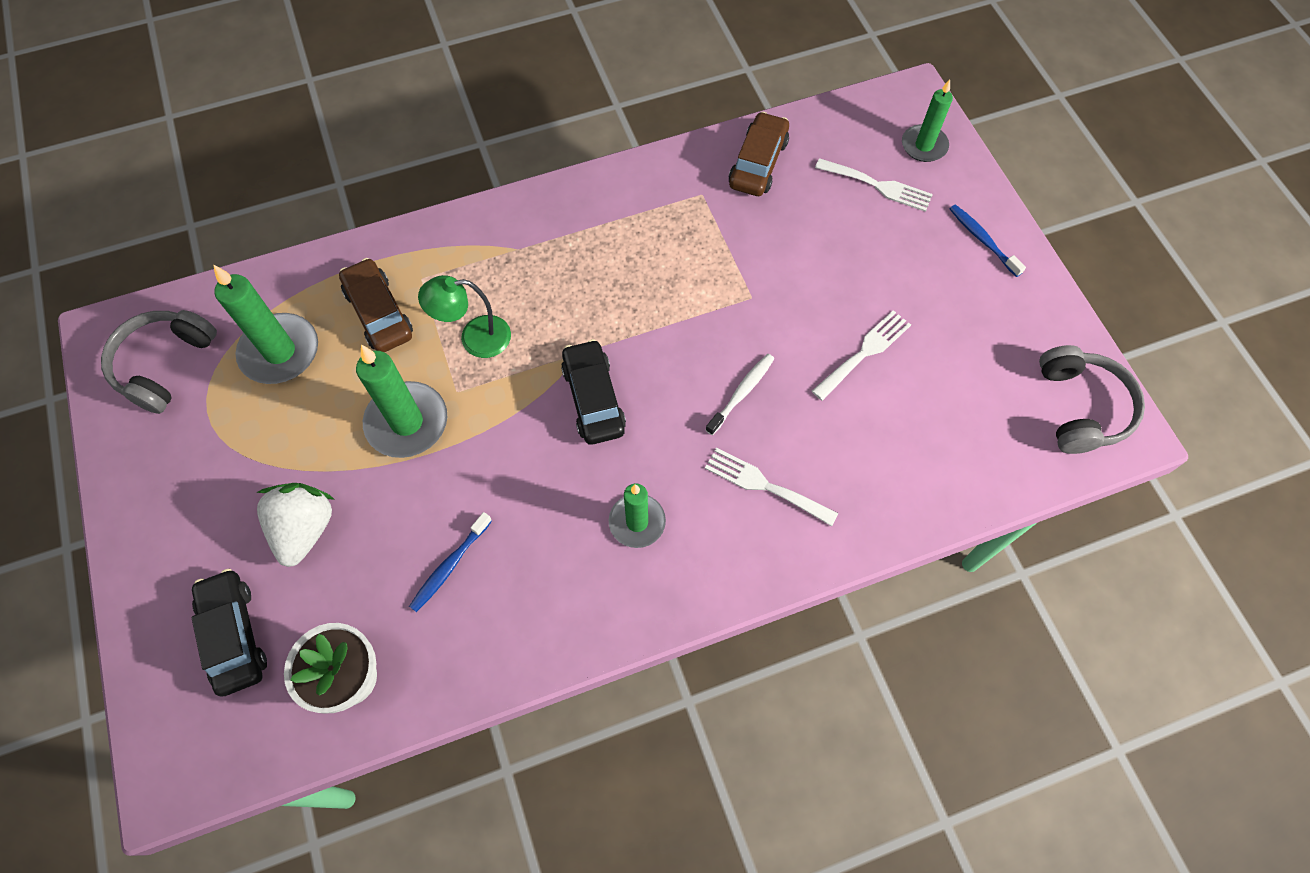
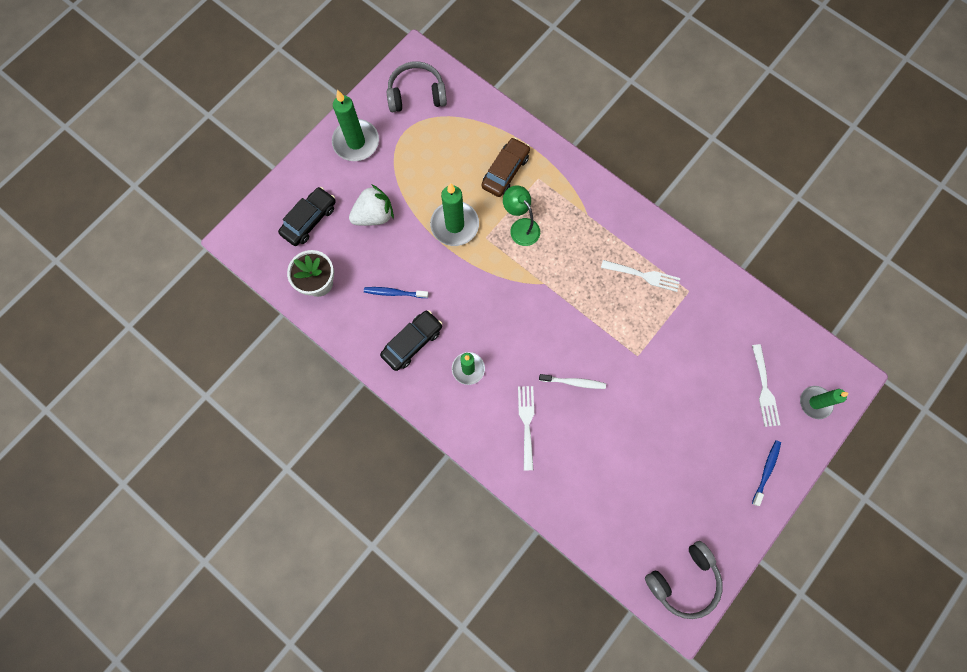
camera: 60 degrees right, 10 degrees up
(280, 352) = (455, 140): green candle -> green candle (356, 142)
(593, 398) = (523, 307): black car -> black car (412, 342)
(758, 163) = (733, 311): brown car -> none
(864, 352) = (641, 437): white fork -> white fork (644, 275)

